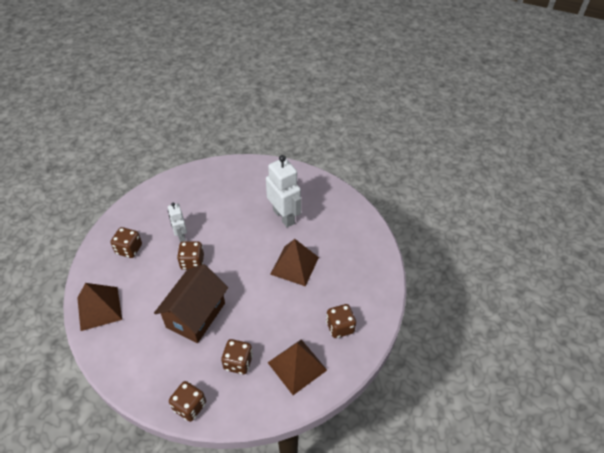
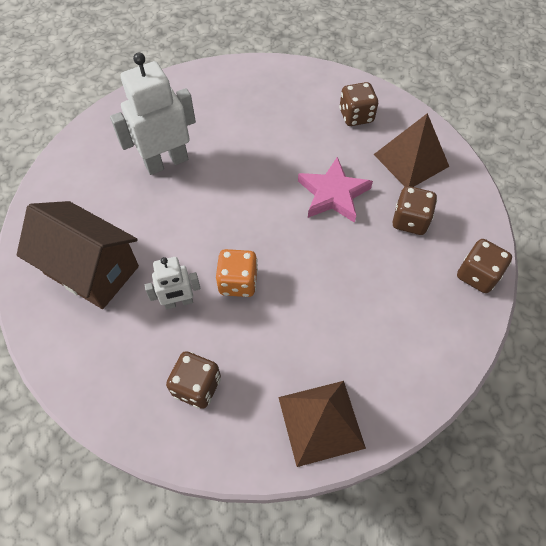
camera: 85 degrees left, 10 degrees up
(192, 262) = (238, 282): brown dice -> orange dice
(196, 315) = (336, 273): brown house -> brown house (91, 270)
(261, 312) = (333, 194): none -> pink star
(294, 265) = (258, 154): brown pyramid -> none

